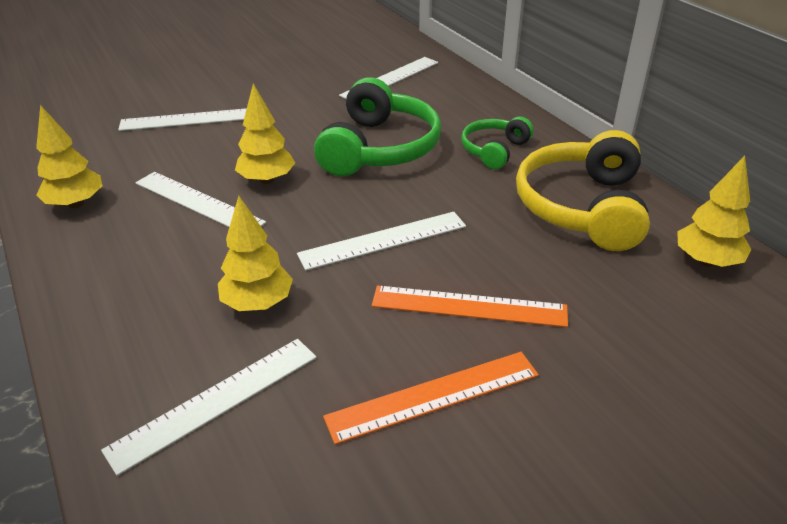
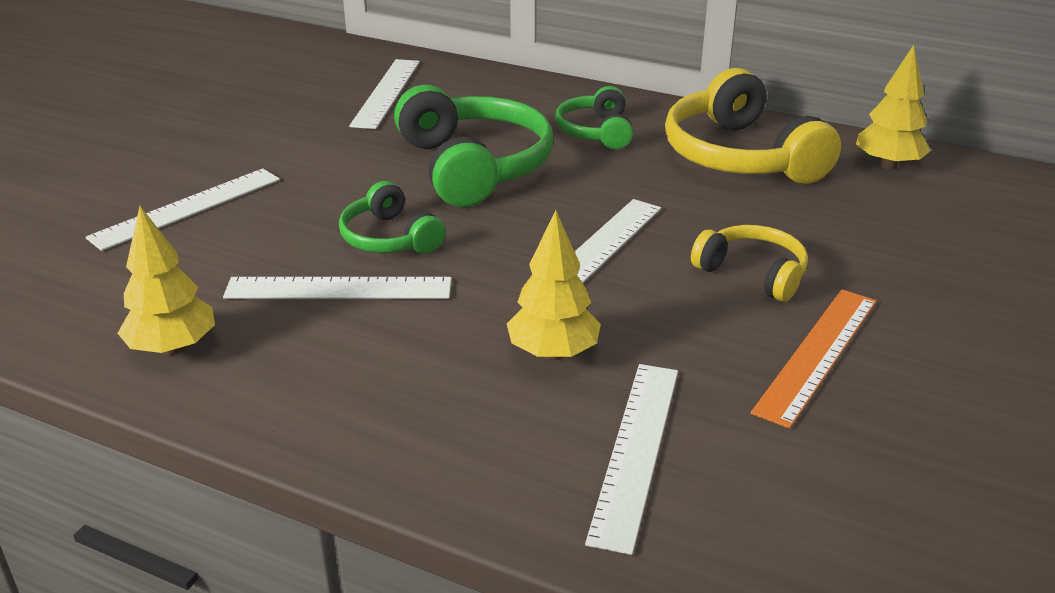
camera: 35 degrees left, 5 degrees down
(267, 180) = (390, 238): yellow tree -> green headphones
(469, 306) = (752, 273): orange ruler -> yellow headphones

